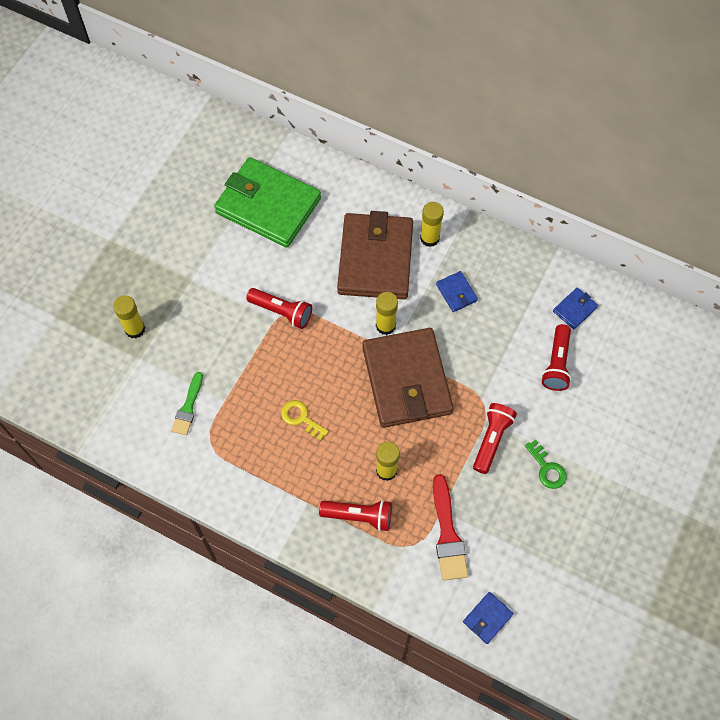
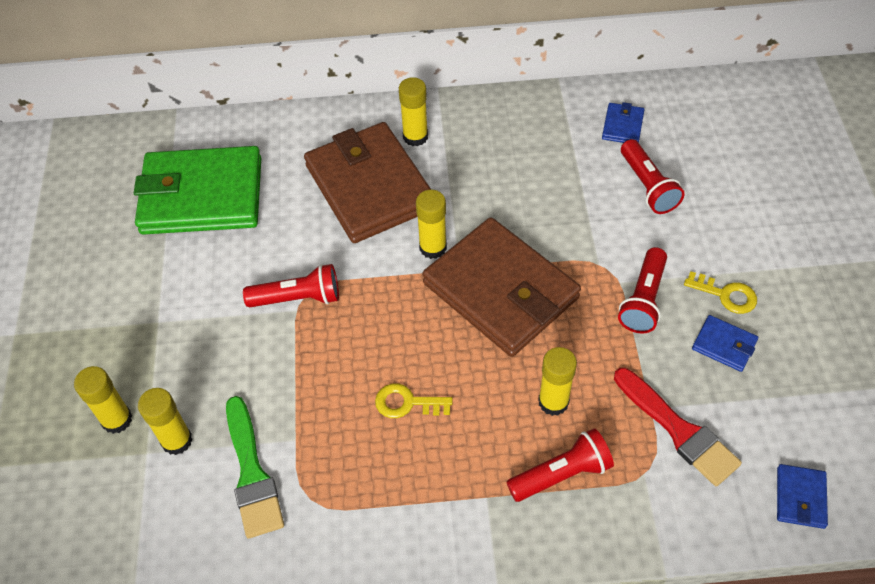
camera: 30 degrees left, 10 degrees down
(159, 362) = (177, 440): none -> yellow glue stick
(188, 407) = (252, 473): green brush -> green brush, size x1.50
(456, 293) = (486, 174): blue wallet -> blue wallet (724, 345)
(491, 440) = (643, 300): red flashlight -> red flashlight turned 150 degrees counterclockwise
(547, 468) = (726, 295): green key -> yellow key

